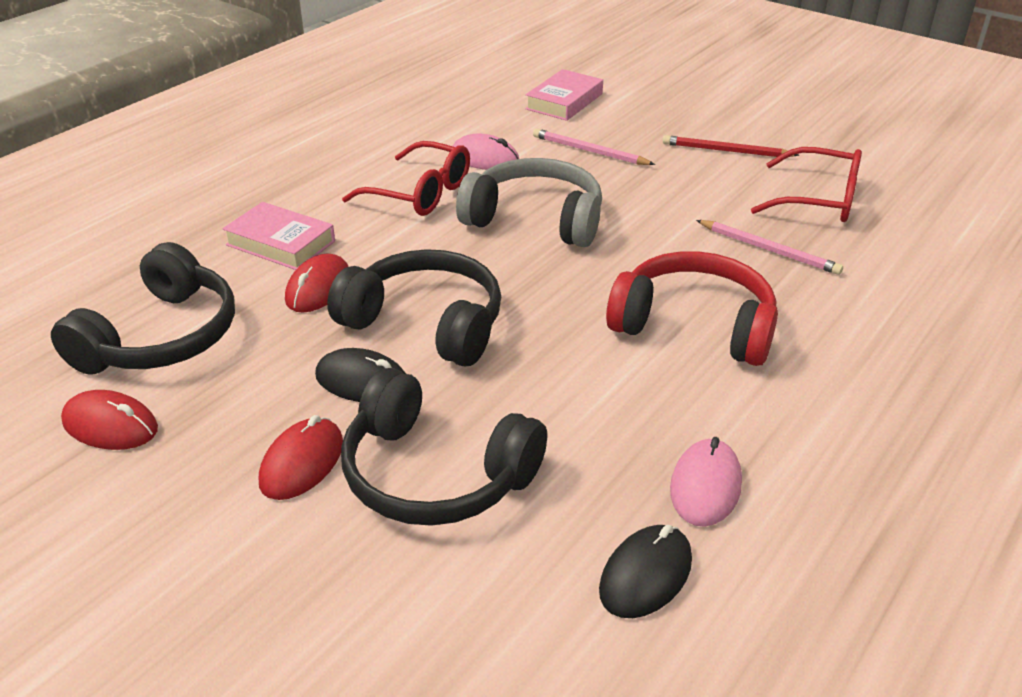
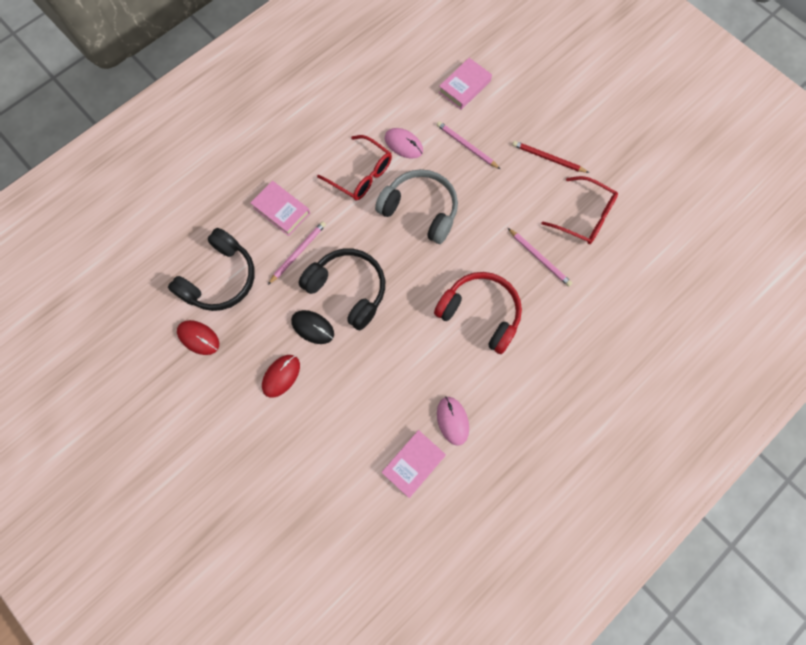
camera: 10 degrees right, 35 degrees up
(318, 288) = (298, 252): red mouse -> pink pencil
(435, 474) = (338, 393): black headphones -> none
(645, 575) = (413, 464): black mouse -> pink book
(705, 486) = (452, 420): pink mouse -> pink mouse turned 45 degrees counterclockwise

